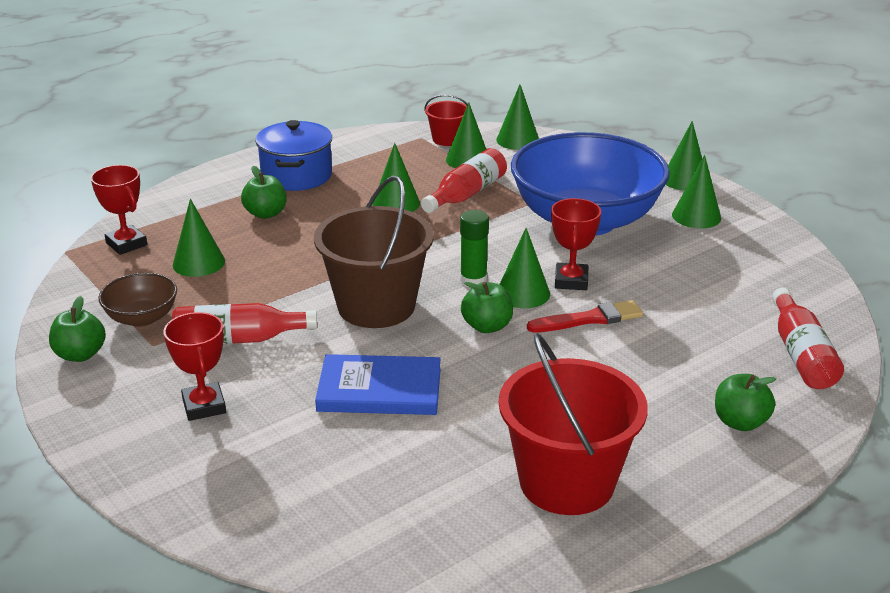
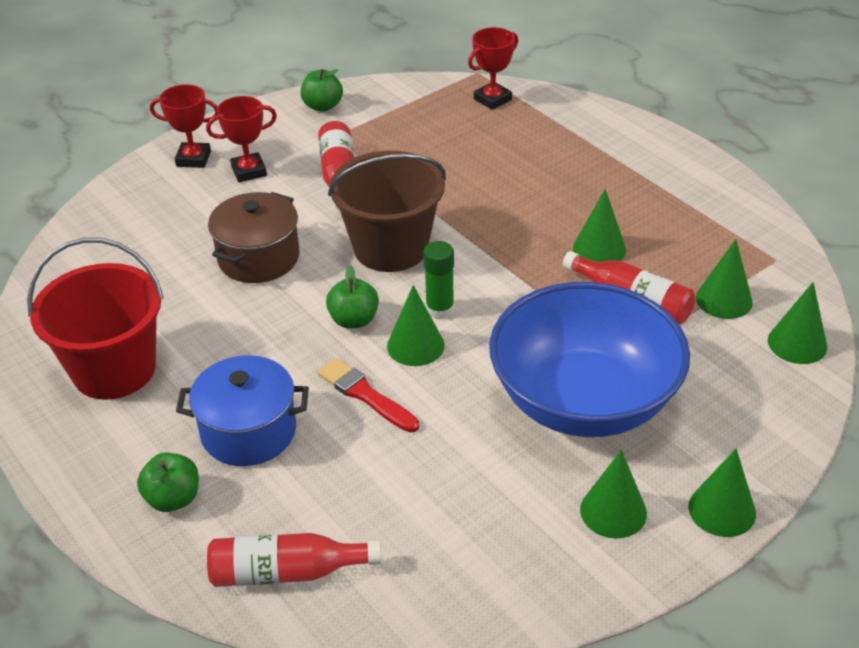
camera: 90 degrees right, 10 degrees up
(142, 318) = (373, 125): brown bowl -> none
(198, 263) = (463, 140): green cone -> none
(265, 214) = (560, 166): green apple -> none
(296, 175) = (648, 177): blue pot -> blue pot (248, 431)
(379, 390) = (258, 258): blue book -> brown pot
(447, 139) = (778, 281): red bucket -> none
(571, 281) = (441, 383): red trophy -> red trophy (193, 159)
(589, 319) = (365, 395): red brush -> red brush turned 150 degrees clockwise

